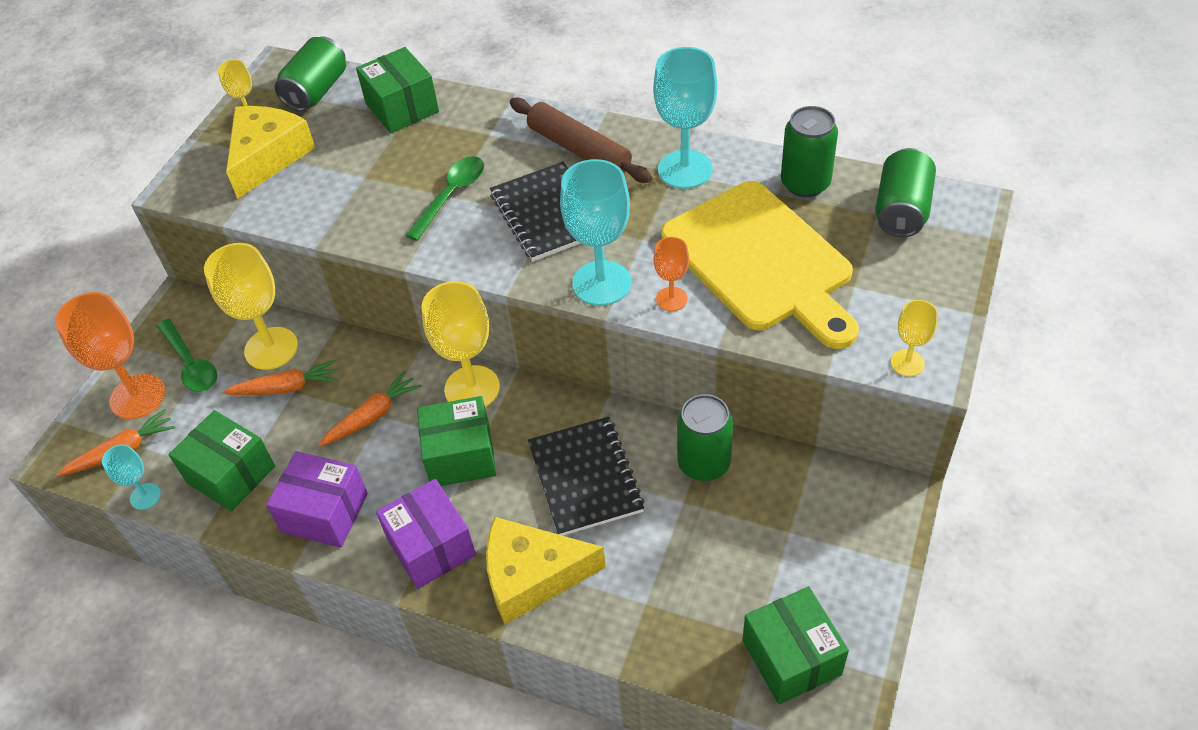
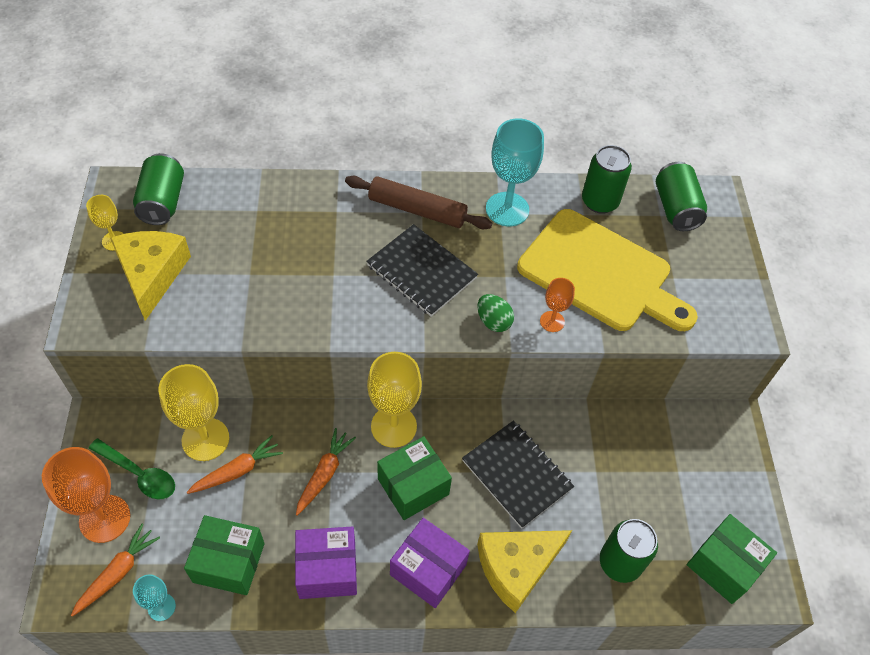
camera: 30 degrees left, 5 degrees up
(402, 108) = (249, 202): green box -> none
(451, 196) = (334, 274): green spoon -> none
(601, 283) = (493, 321): turquoise goblet -> green egg
(704, 463) = (596, 436): green can -> green can (620, 562)
(907, 363) = (737, 329): yellow goblet -> none

